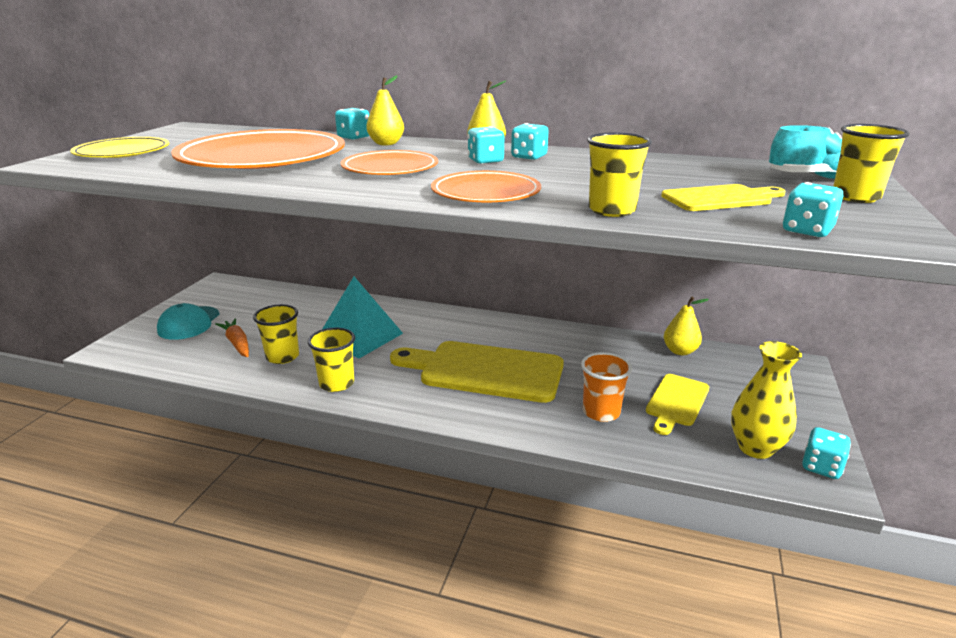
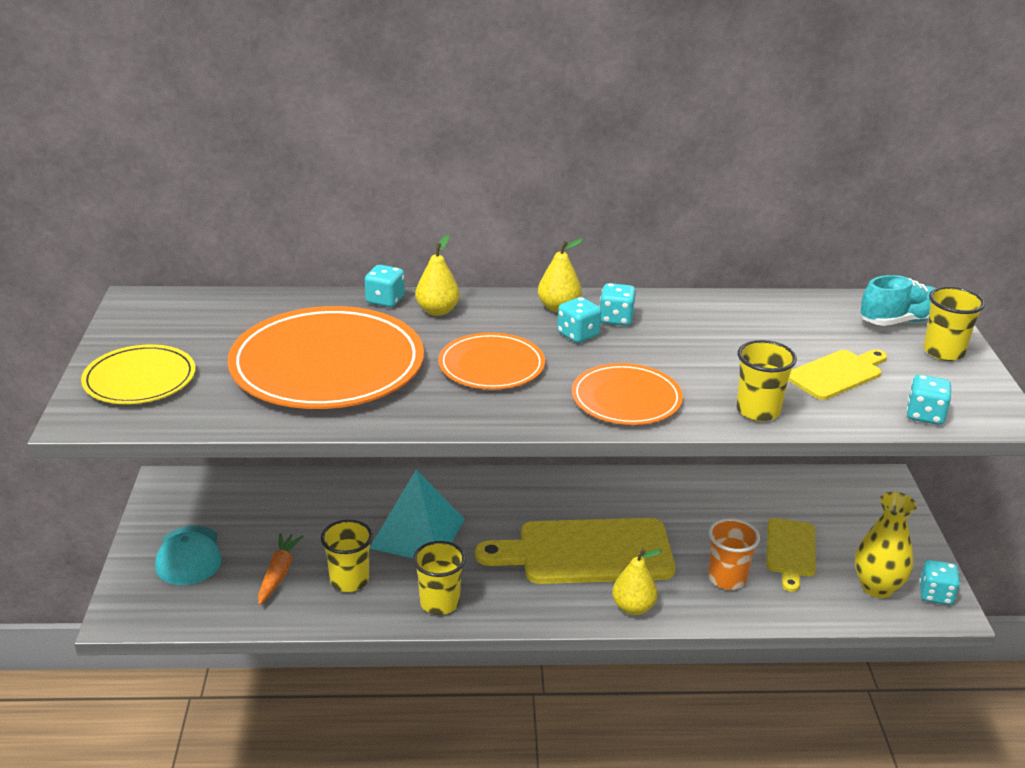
camera: 20 degrees left, 5 degrees up
(237, 343) = (278, 573): orange carrot -> orange carrot turned 60 degrees clockwise
(680, 351) = (768, 485): yellow pear -> yellow pear (633, 607)

